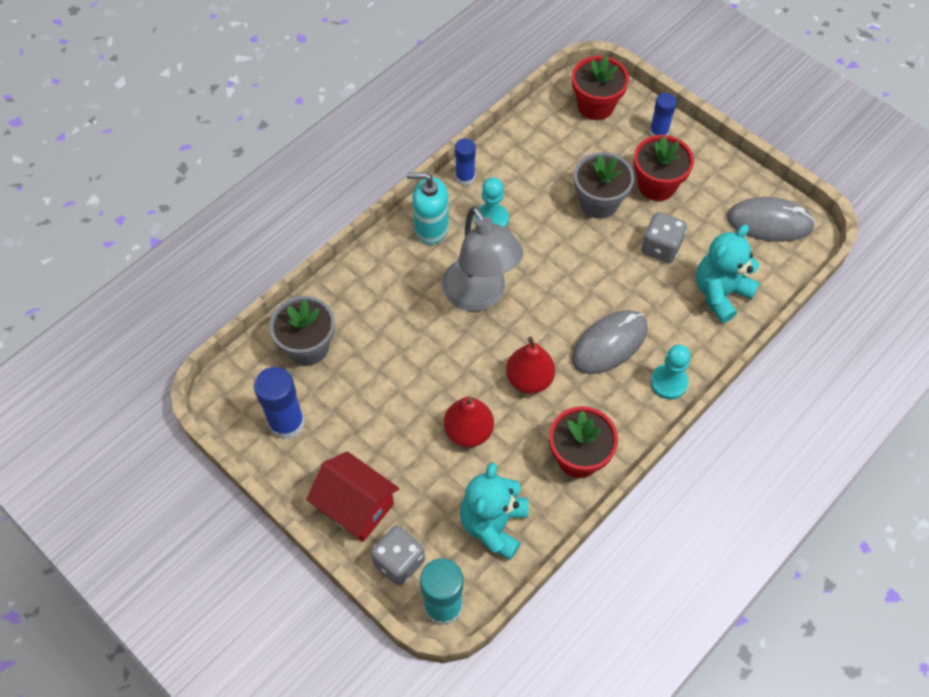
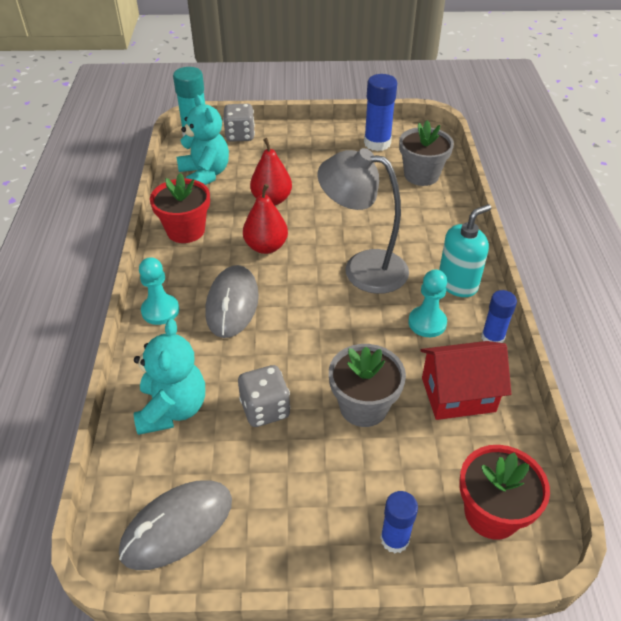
camera: 135 degrees right, 15 degrees down
(356, 506) = (291, 139): red house -> red house (458, 394)
(656, 185) = (331, 470): red flower pot -> none

